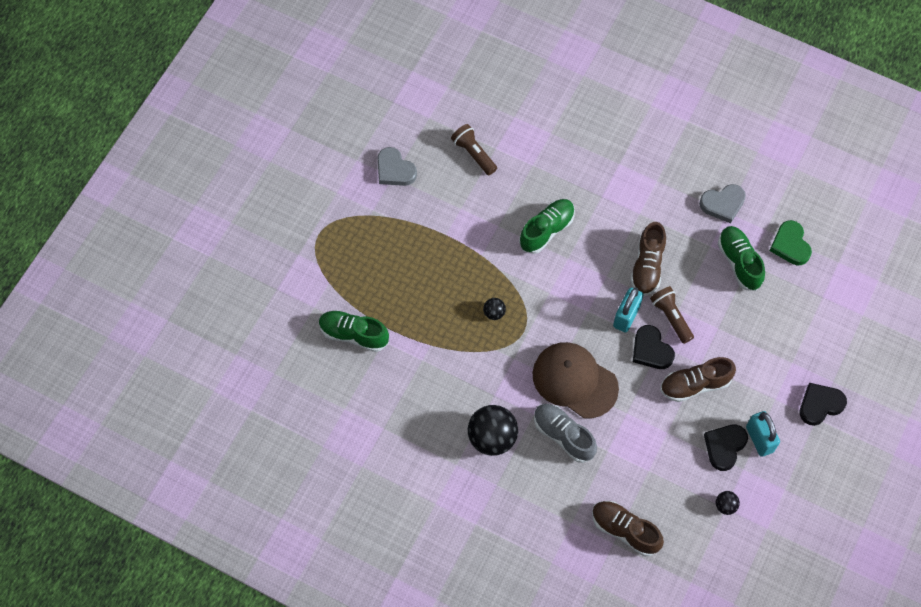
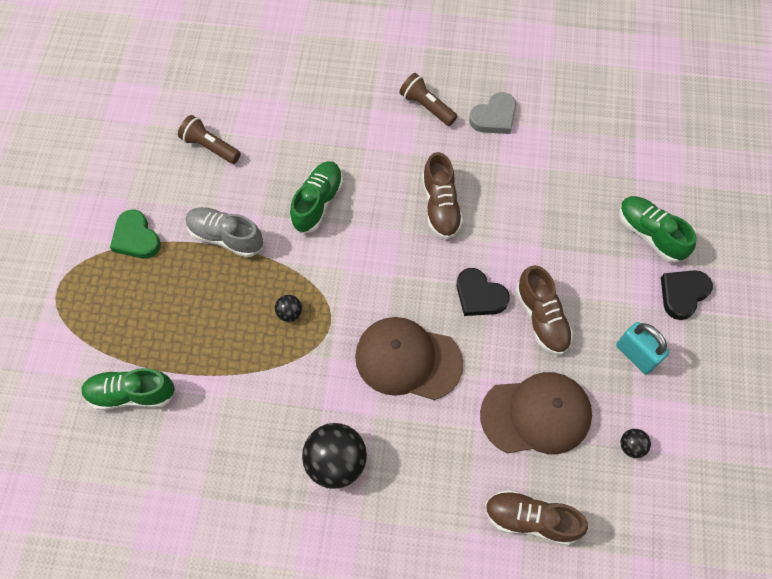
camera: 20 degrees left, 0 degrees up
(394, 170) = (126, 191): grey heart -> none
(563, 435) = (418, 429): grey shoe -> grey shoe (226, 237)
(626, 316) = (438, 267): turquoise padlock -> none
(660, 457) = (536, 414): none -> brown cap
(671, 317) = (487, 252): brown flashlight -> brown flashlight (427, 106)
(695, 385) = (542, 318): brown shoe -> brown shoe turned 75 degrees counterclockwise
(724, 447) = (602, 377): black heart -> none
(739, 262) = (535, 171): green shoe -> green shoe (650, 234)
(790, 245) = (580, 137): green heart -> green heart (136, 238)

